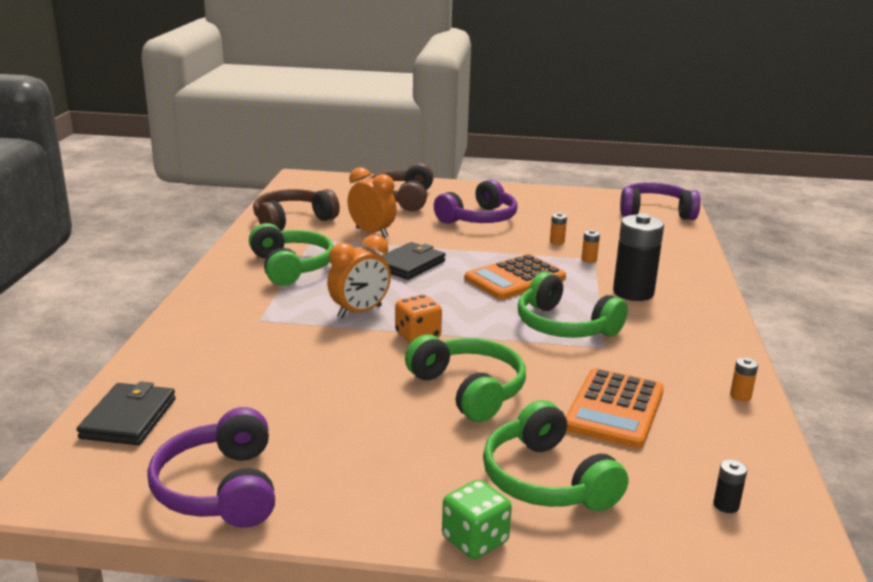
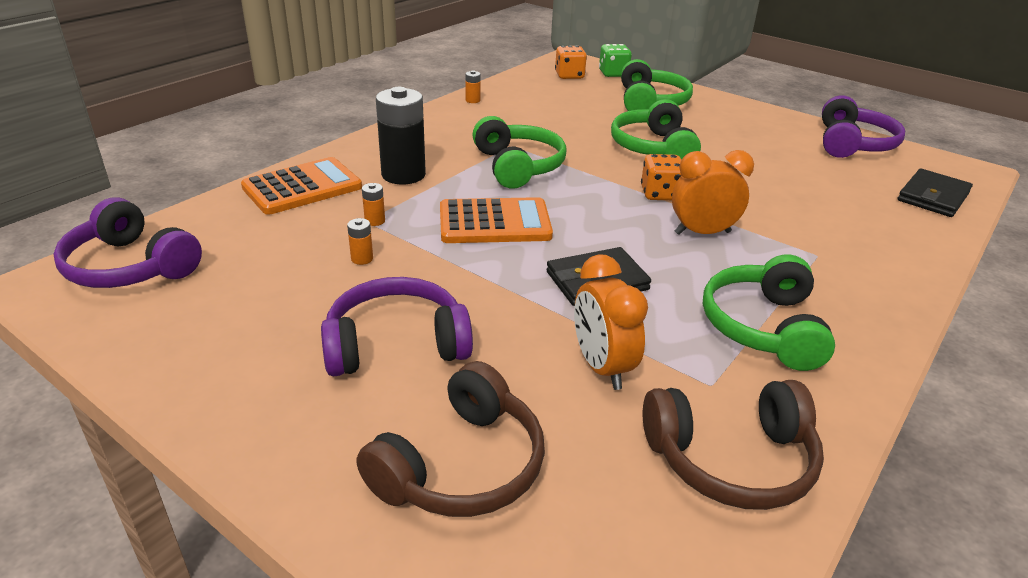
camera: 150 degrees left, 10 degrees up
(475, 540) = (711, 96): green dice -> green dice (613, 74)
(614, 409) = (565, 115): orange calculator -> orange calculator (302, 187)
(726, 505) = (569, 76): black battery -> orange dice

